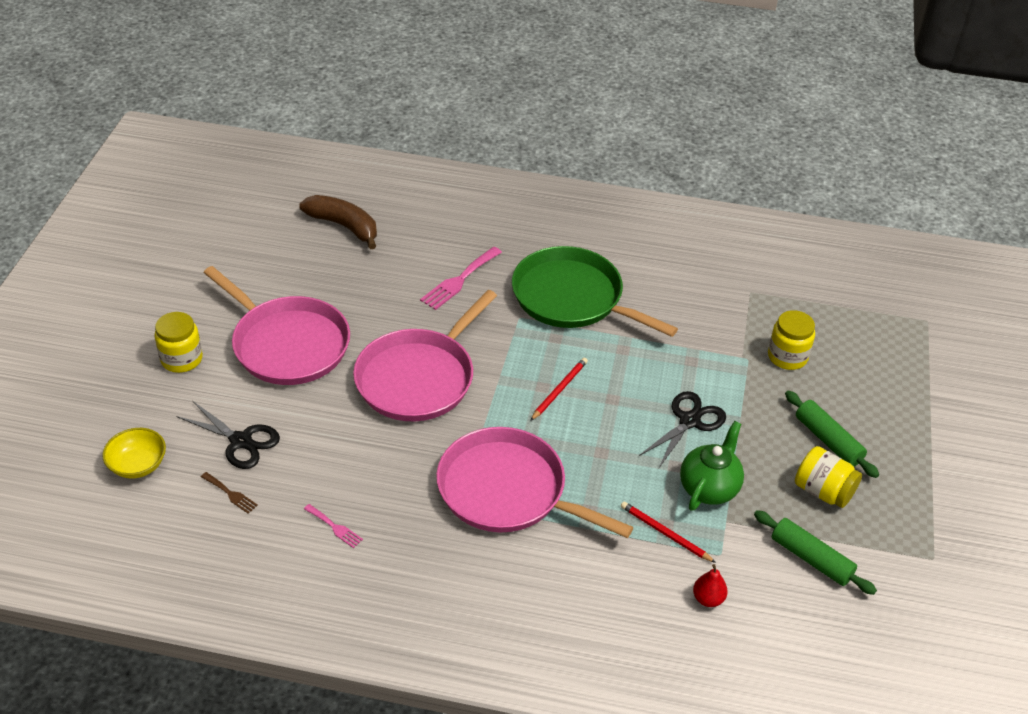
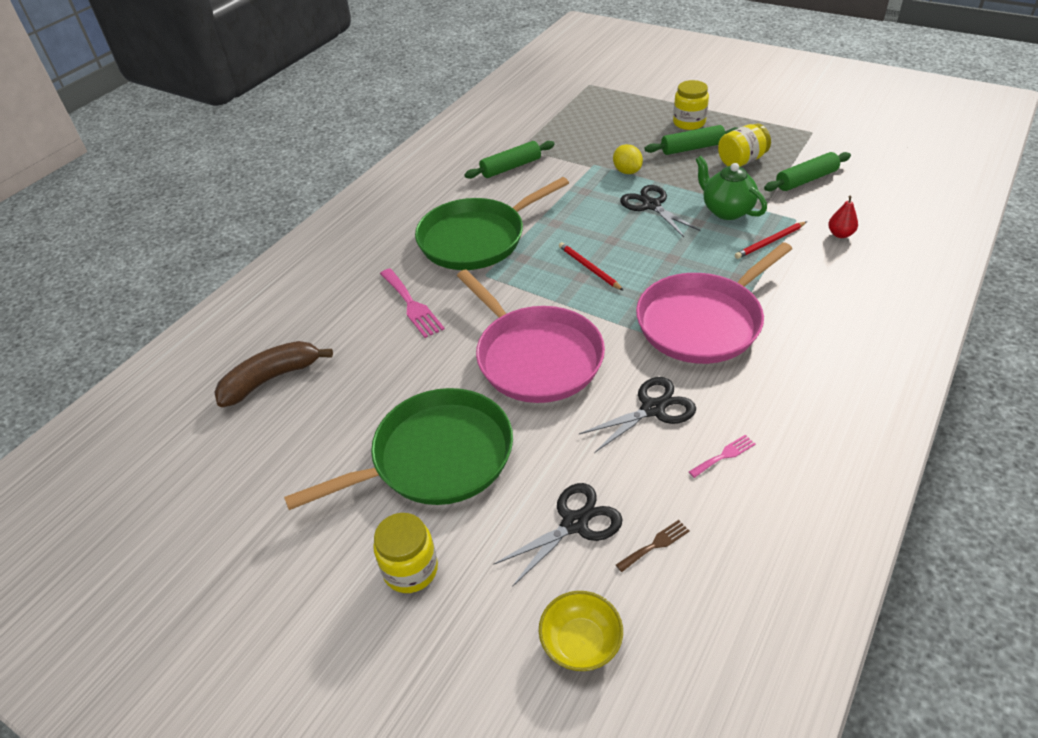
camera: 65 degrees left, 0 degrees up
(287, 344) = (435, 457): pink pan -> green pan
(377, 470) = (653, 408): none -> black scissors
(708, 293) = (510, 167): none -> green rolling pin
(747, 389) = (627, 171): none -> yellow lemon
(787, 356) = (599, 146): yellow jar -> yellow jar (689, 123)

